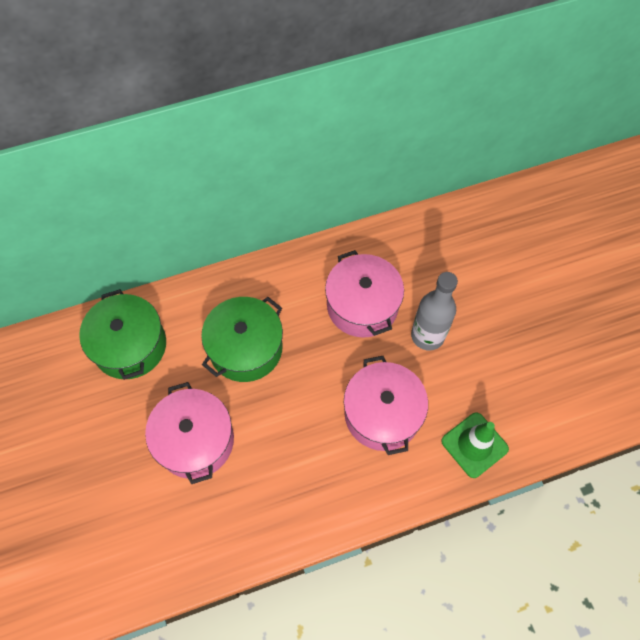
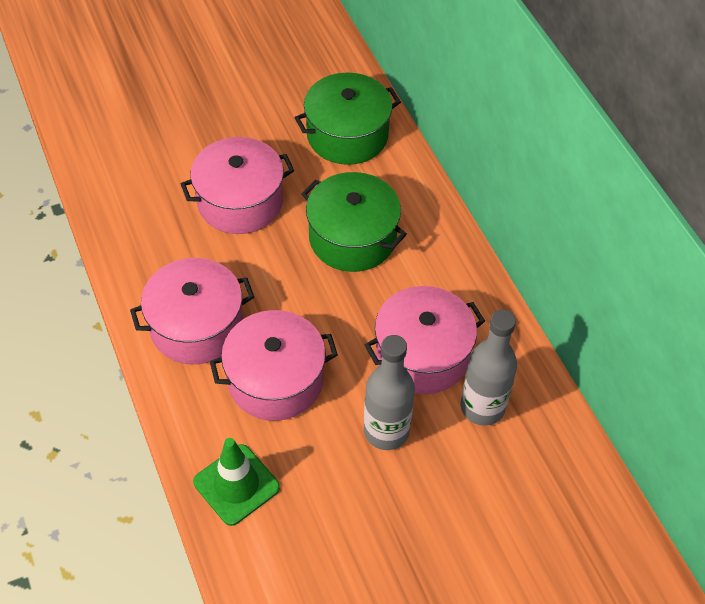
camera: 85 degrees right, 10 degrees down
(328, 478) = (196, 326): none -> pink pot
(407, 270) = (482, 407): none -> grey bottle

